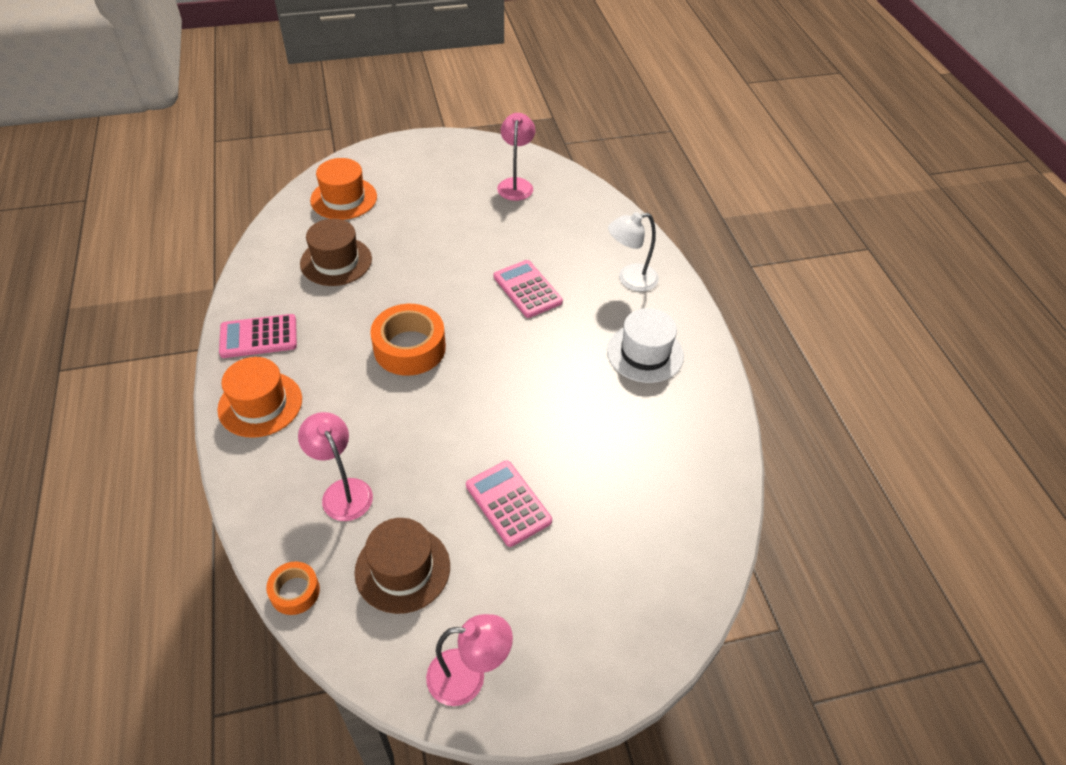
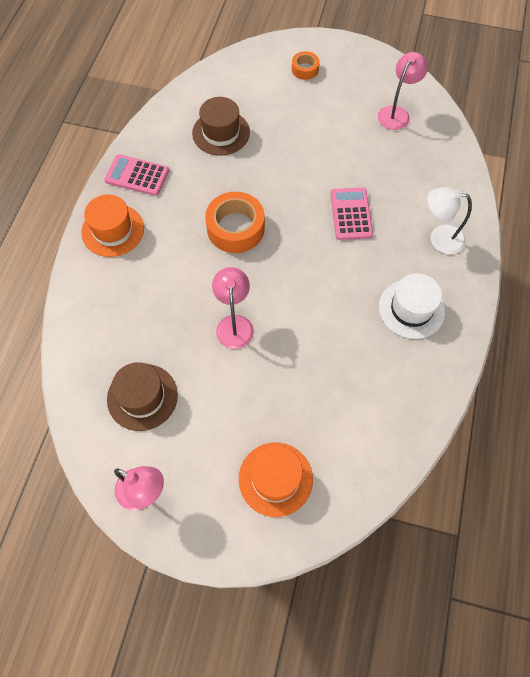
camera: 30 degrees right, 15 degrees up
(295, 592) = (68, 379): orange tape -> orange tape (305, 69)
(342, 491) = (133, 321): pink lamp -> pink lamp (234, 324)
(344, 198) = (254, 78): orange hat -> orange hat (275, 479)
(508, 503) = (238, 383): pink calculator -> none

